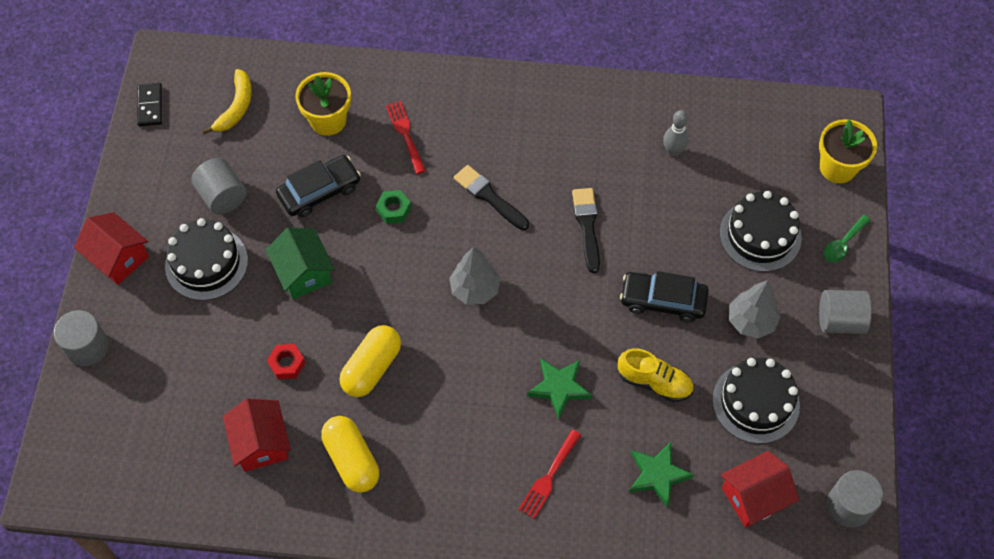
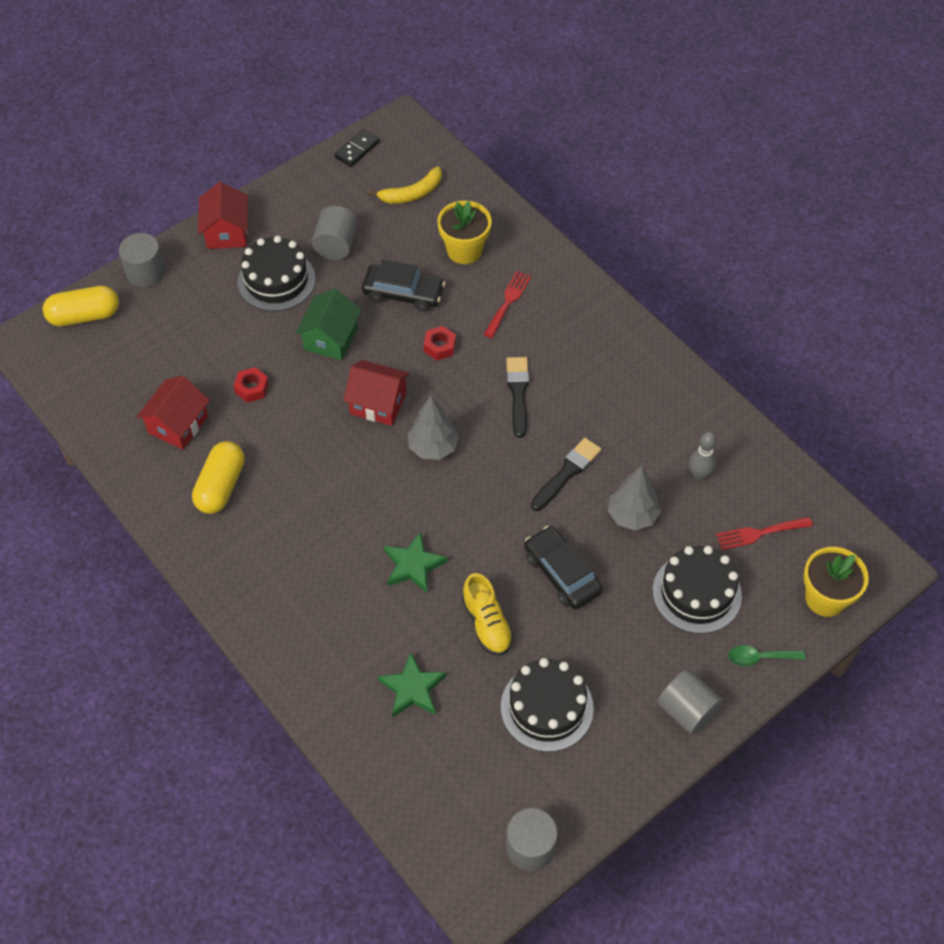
camera: 45 degrees right, 5 degrees down
(371, 368) = (302, 438): yellow capsule -> yellow capsule (84, 316)
(394, 210) = (440, 346): green nut -> red nut
(549, 477) = (335, 618): red fork -> red fork (759, 533)
(751, 321) = (613, 647): grey tree -> grey tree (632, 515)
(754, 497) = (464, 771): red house -> red house (378, 403)

